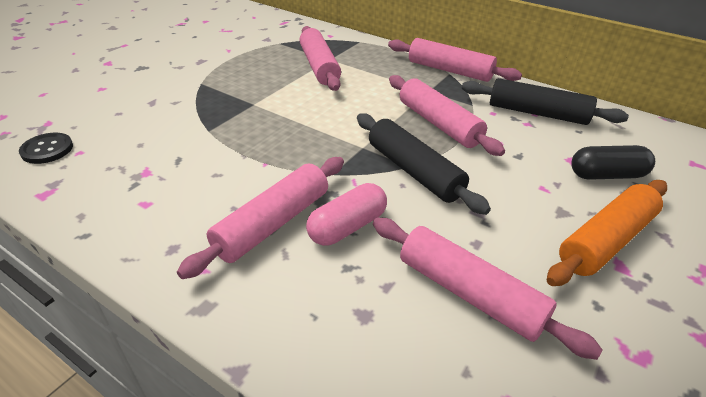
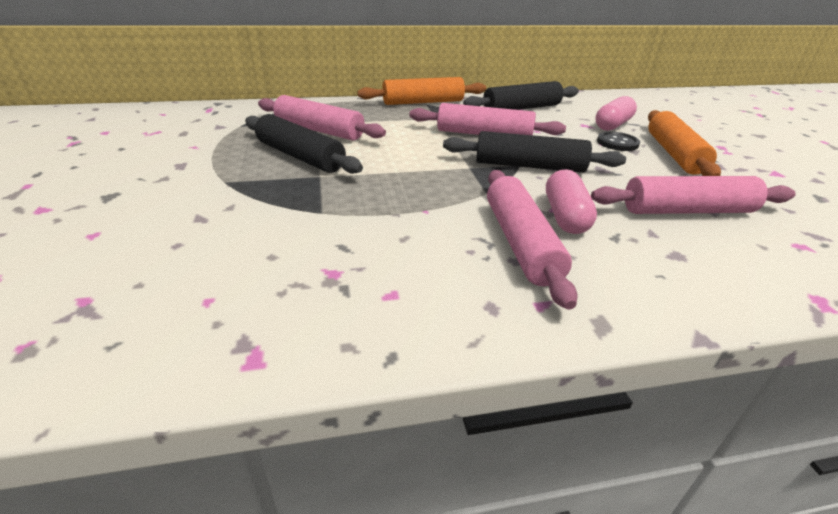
camera: 45 degrees left, 5 degrees down
(47, 149) = (152, 322): black button -> black button (617, 143)
(269, 83) = (300, 156): none -> black rolling pin
(449, 70) = (423, 102): pink rolling pin -> orange rolling pin
(606, 175) = (612, 125): black capsule -> pink capsule

